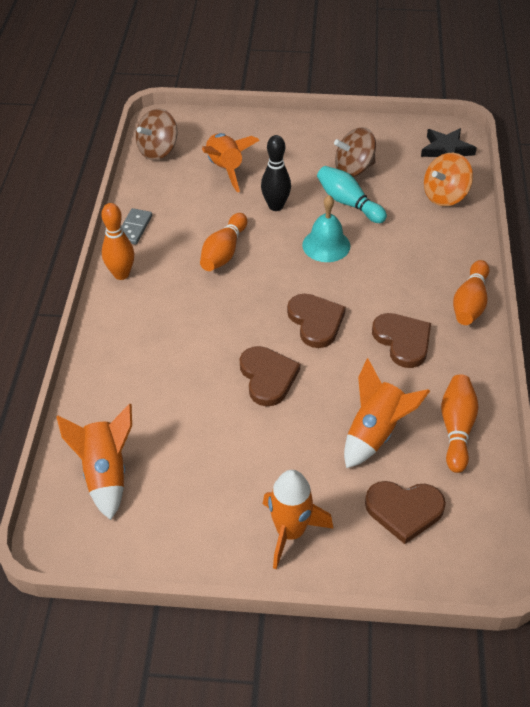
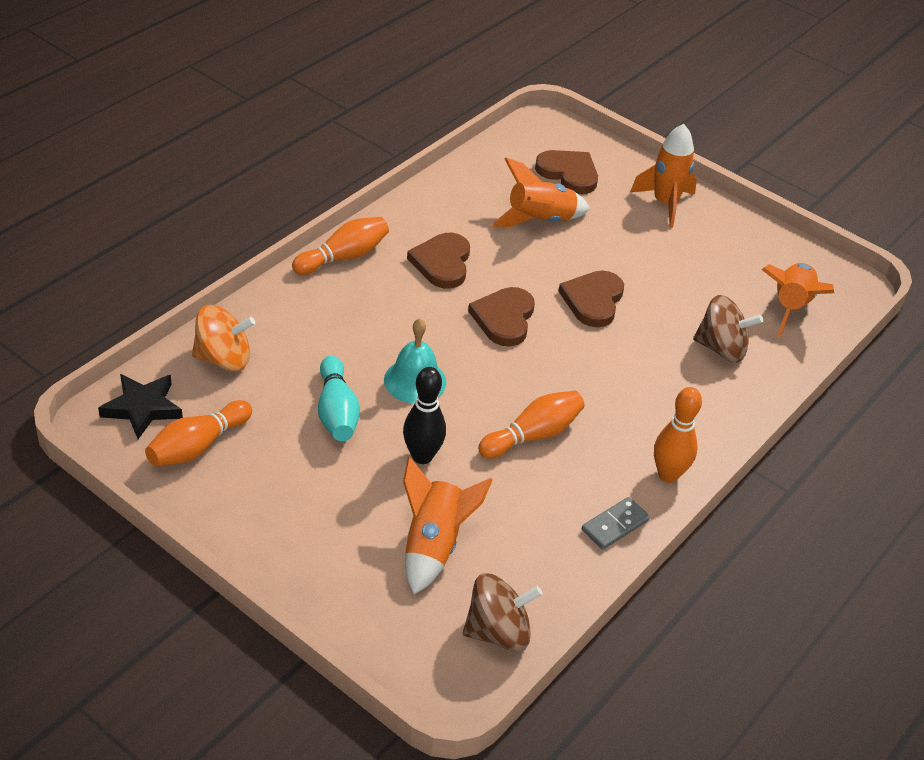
camera: 150 degrees left, 5 degrees down
(354, 169) = (278, 449): brown spinning top -> brown spinning top (721, 348)
(456, 428) = (473, 191): orange bowling pin -> orange bowling pin (198, 446)

